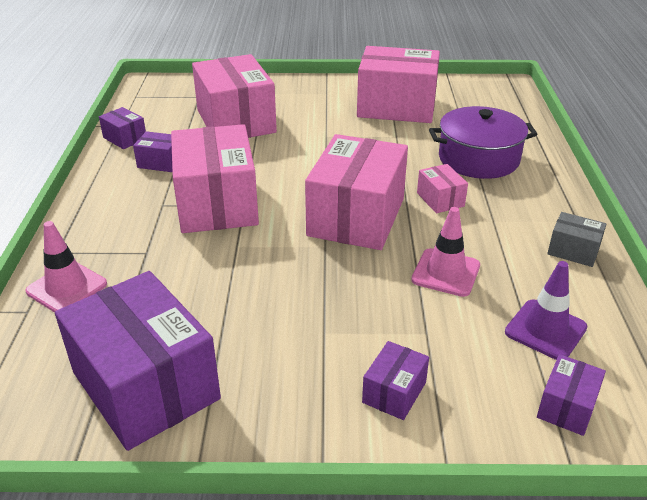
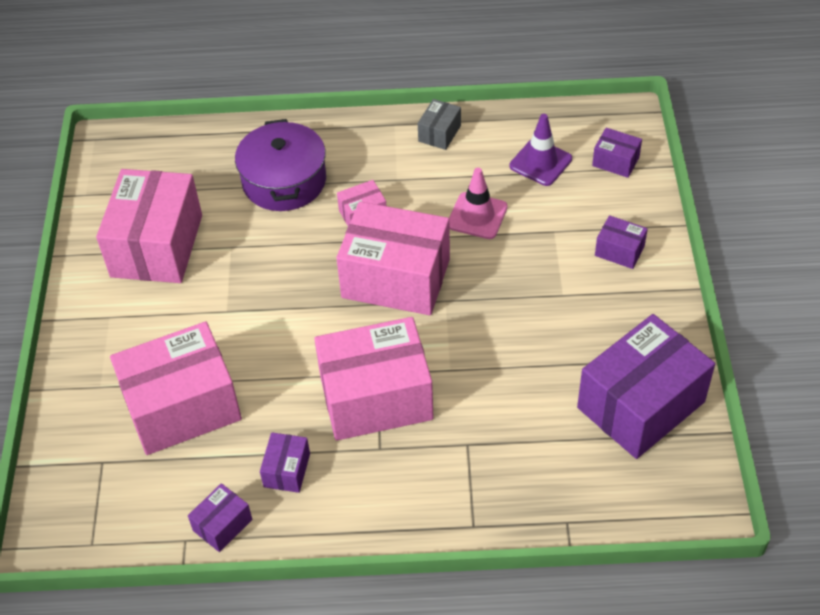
camera: 90 degrees left, 15 degrees up
(67, 288) = (529, 498): pink traffic cone -> none

